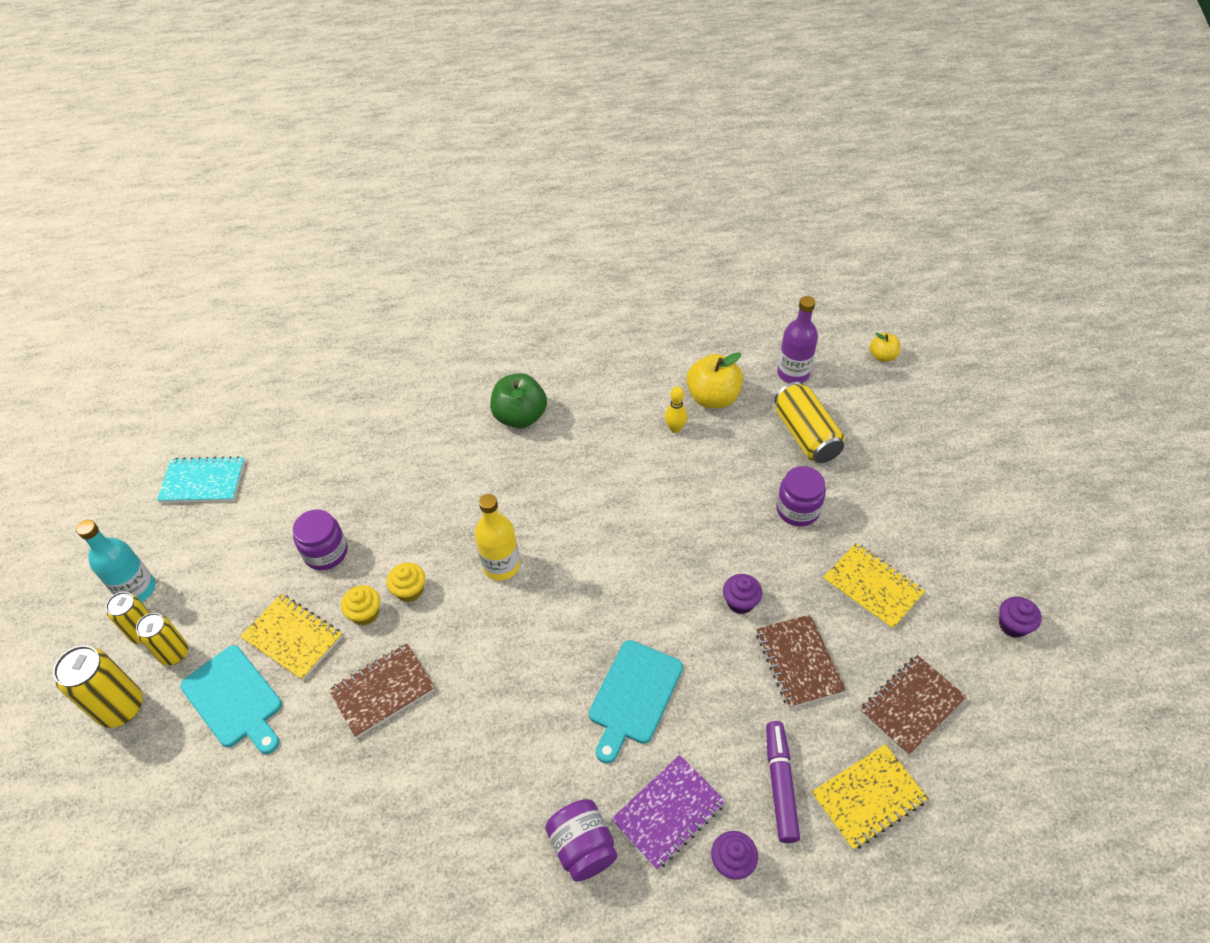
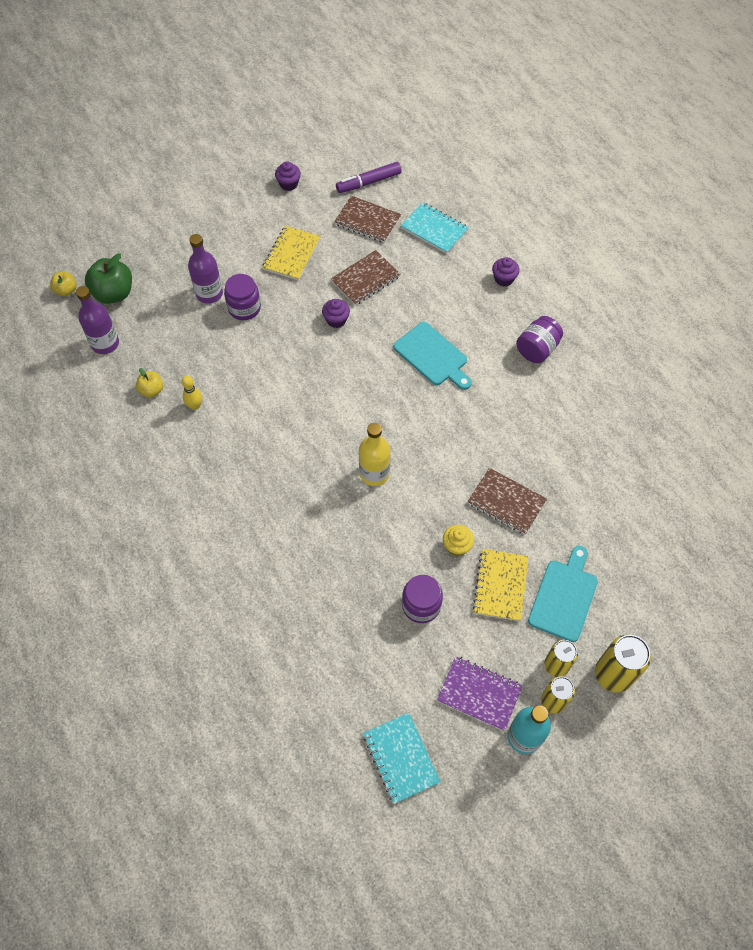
camera: 115 degrees left, 10 degrees up
(410, 590) = (424, 525): yellow cupcake -> none
(520, 417) = (224, 524): green apple -> green apple (114, 293)
(634, 696) = (433, 356): turquoise cutting board -> turquoise cutting board turned 45 degrees clockwise
(668, 812) = (494, 315): purple notebook -> purple notebook (479, 693)
(713, 398) = (152, 390): yellow apple -> yellow apple, size x0.55
(780, 784) = (448, 269): purple marker -> purple marker (368, 182)
(806, 435) = (170, 320): yellow can -> none
(833, 481) = (209, 294): none -> purple bottle
(868, 798) = (434, 229): yellow notebook -> turquoise notebook

